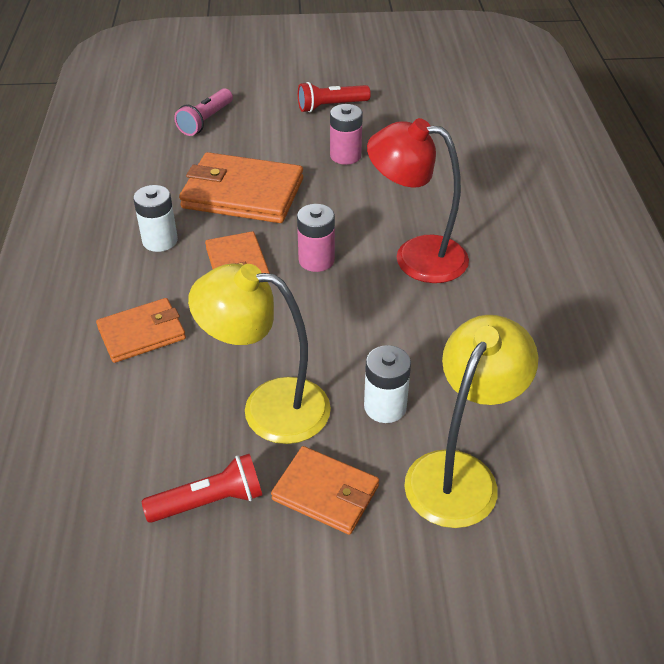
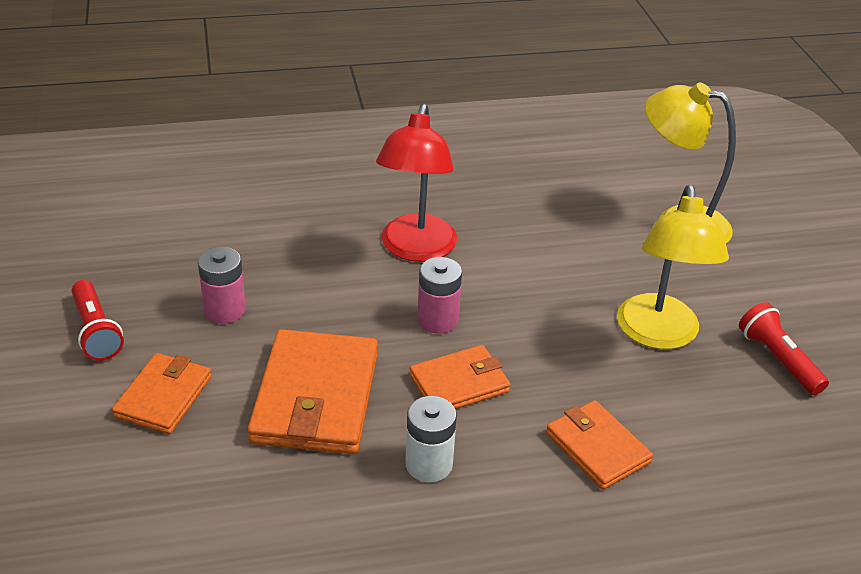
camera: 100 degrees left, 5 degrees down
(206, 121) = (124, 465): pink flashlight -> none
(326, 493) = (733, 292): orange wallet -> orange wallet (163, 397)
(385, 407) = (627, 263): white battery -> none

